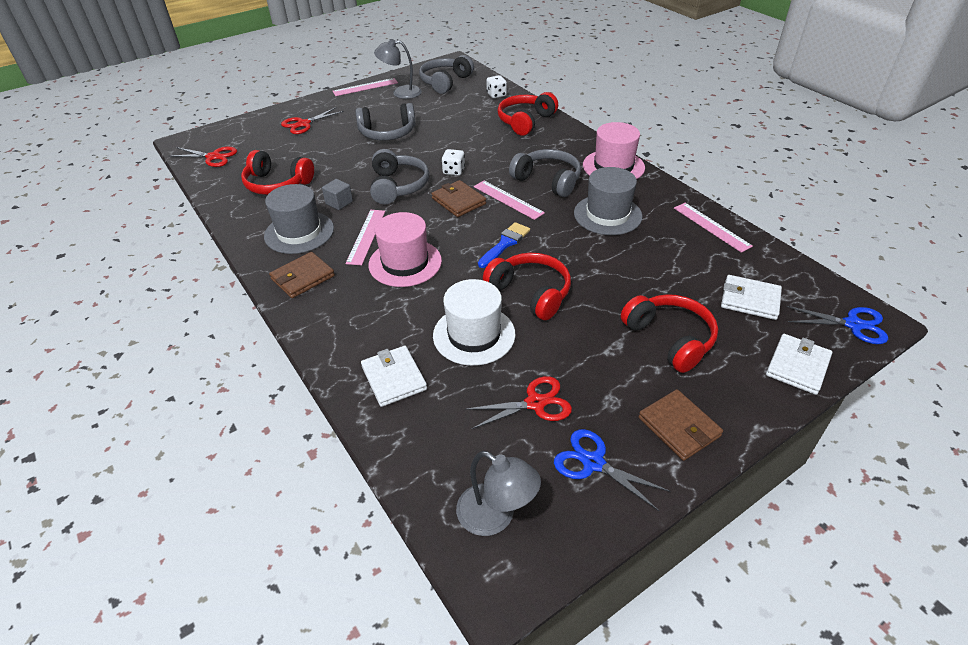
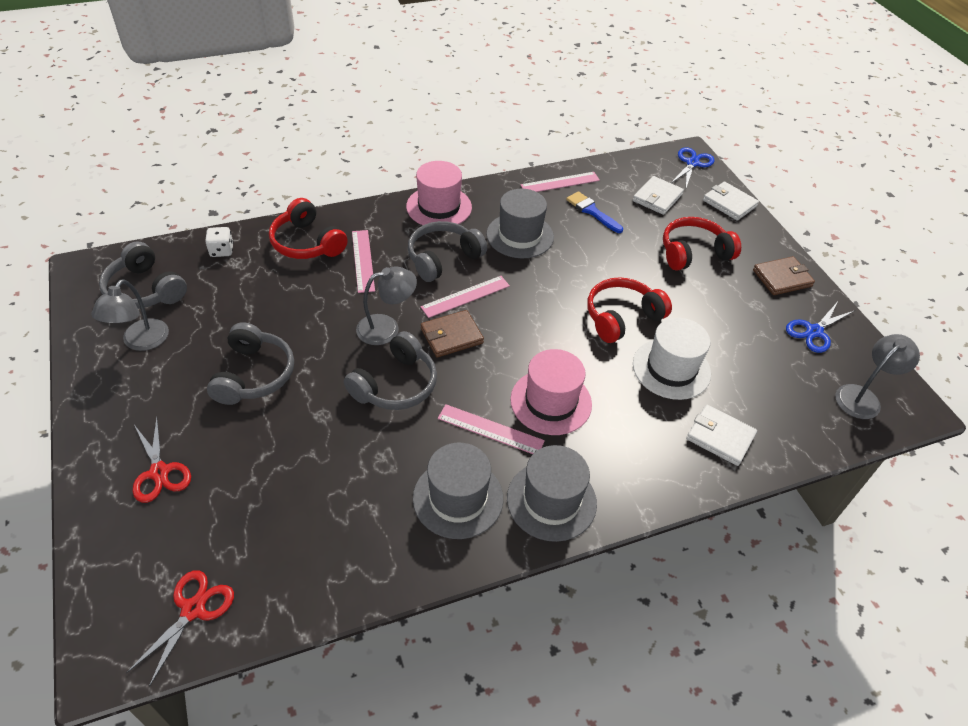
camera: 80 degrees left, 5 degrees up
(277, 184) = (326, 518): red headphones -> none
(303, 277) = (551, 500): brown wallet -> grey hat
(339, 202) = (407, 449): grey cube -> none
(365, 87) = (88, 380): pink ruler -> pink ruler (363, 260)
(394, 378) = (720, 437): white wallet -> white wallet turned 45 degrees clockwise
(397, 186) = (395, 384): grey headphones -> grey headphones turned 120 degrees clockwise
(453, 171) = (387, 327): white dice -> grey lamp
(505, 244) = (542, 317): blue brush -> blue brush (592, 211)
(535, 403) = (756, 348): red scissors -> none

